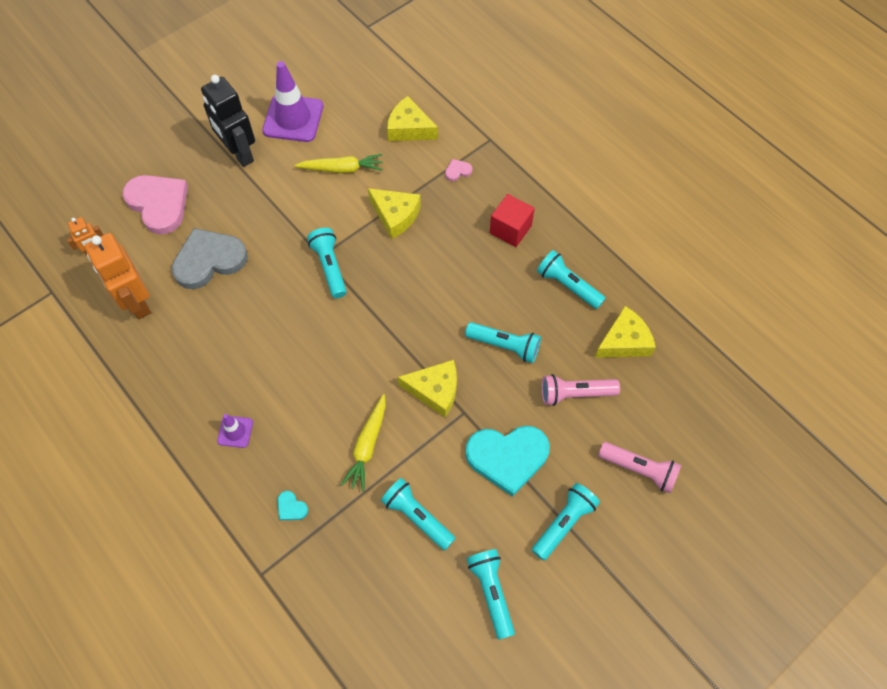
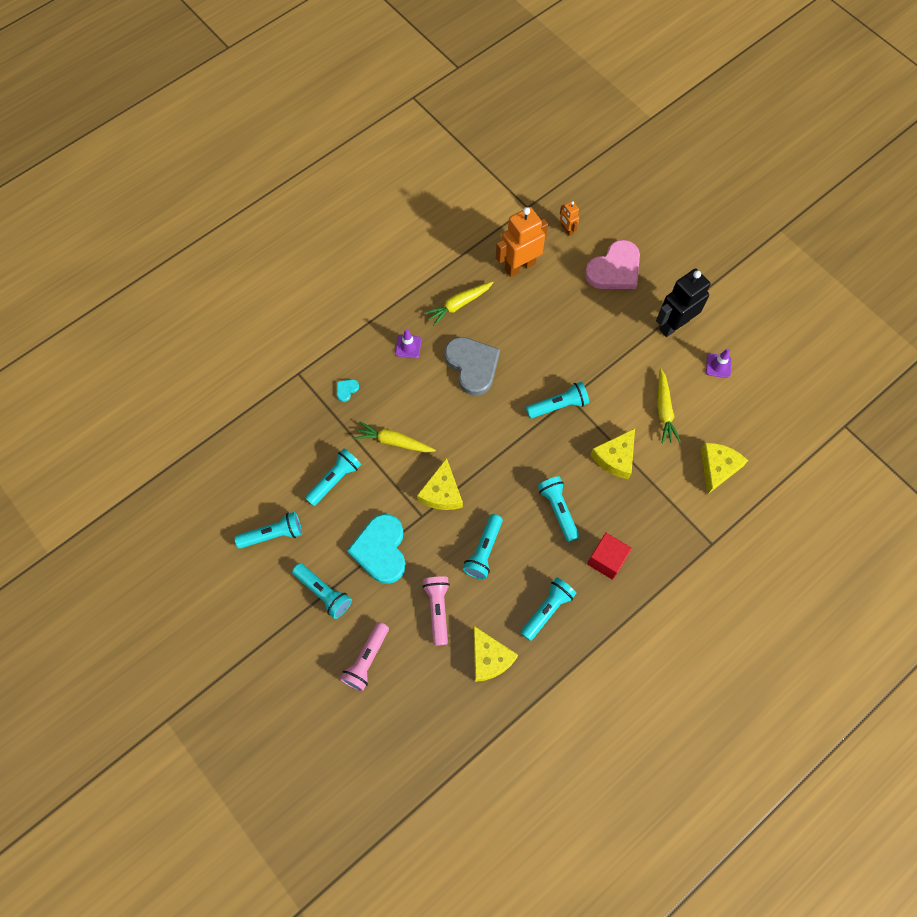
camera: 90 degrees right, 5 degrees up
(182, 372) = (458, 305): none -> yellow carrot
(209, 260) = (561, 313): grey heart -> grey heart (472, 366)
(293, 118) = (718, 366): purple traffic cone -> purple traffic cone, size x0.49
(456, 271) = (558, 510): none -> turquoise flashlight
(457, 171) = (670, 512): pink heart -> none

